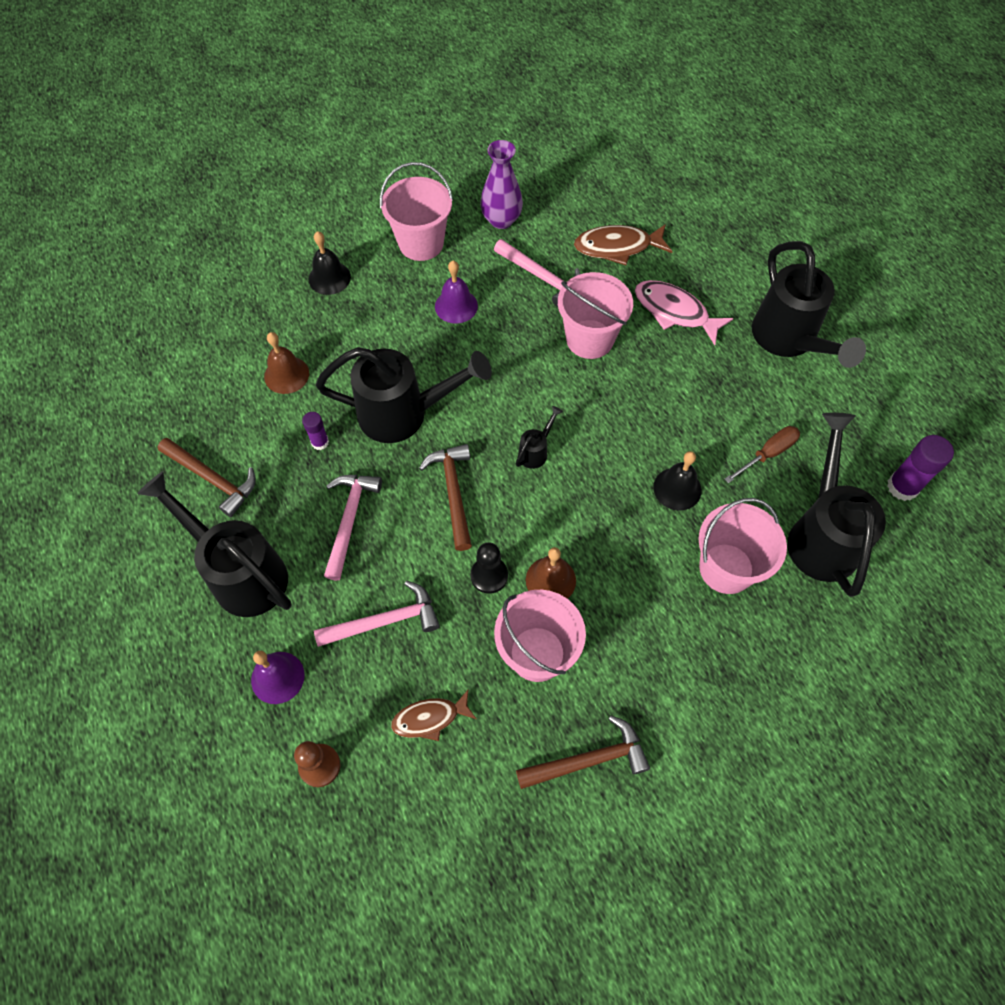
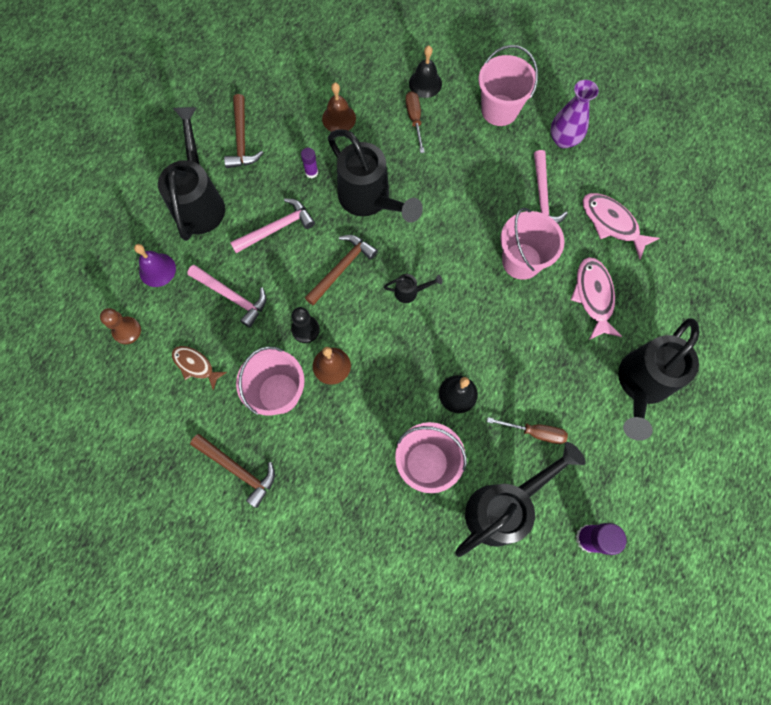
camera: 50 degrees right, 10 degrees up
(358, 314) = (414, 119): none -> brown screwdriver
(456, 306) = (472, 166): purple bell -> none
(617, 247) = (612, 223): brown fish -> pink fish

